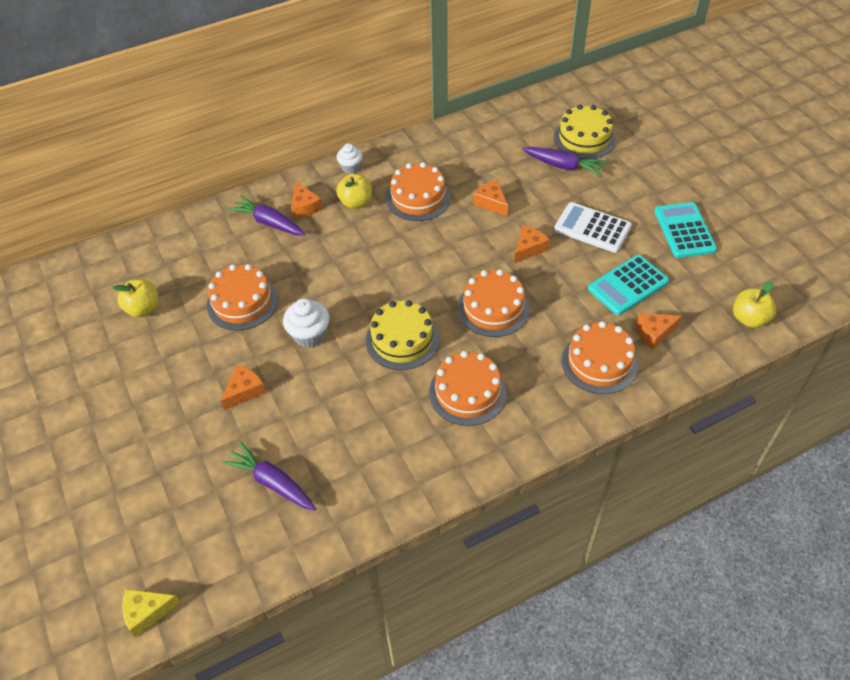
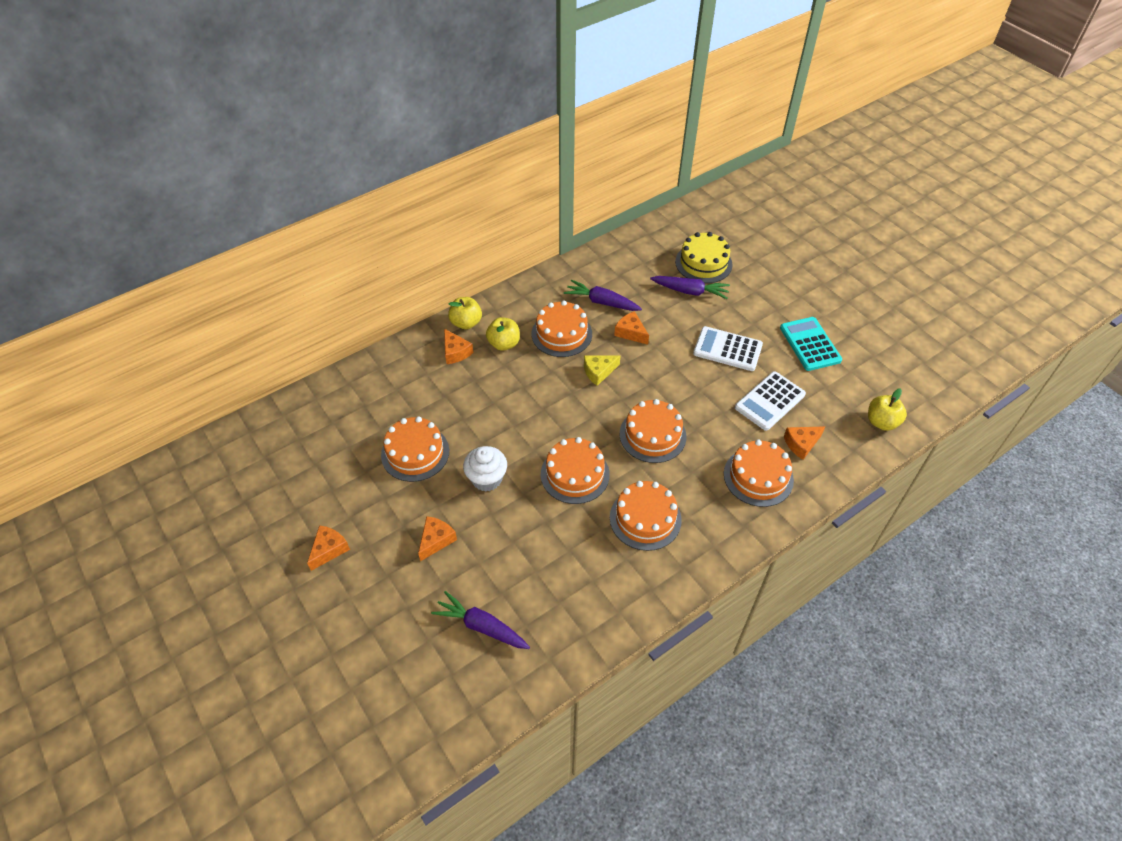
camera: 10 degrees left, 0 degrees up
(143, 309) = (319, 469): yellow apple -> yellow apple (466, 323)
(147, 612) = (388, 767): yellow cheese -> yellow cheese (598, 372)
(268, 222) = (424, 371): purple carrot -> purple carrot (601, 302)
(350, 167) = (491, 309): white cupcake -> none
(402, 339) = (575, 474): yellow cake -> orange cake
(529, 248) = (674, 374): orange cheese -> orange cheese (329, 549)
(628, 285) = (769, 401): turquoise calculator -> white calculator

